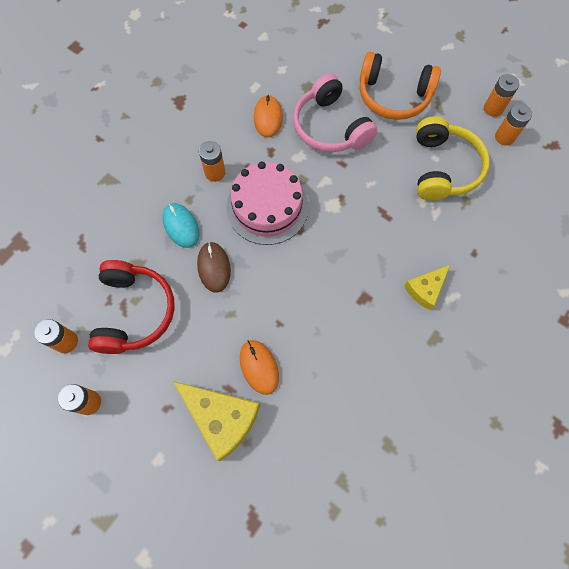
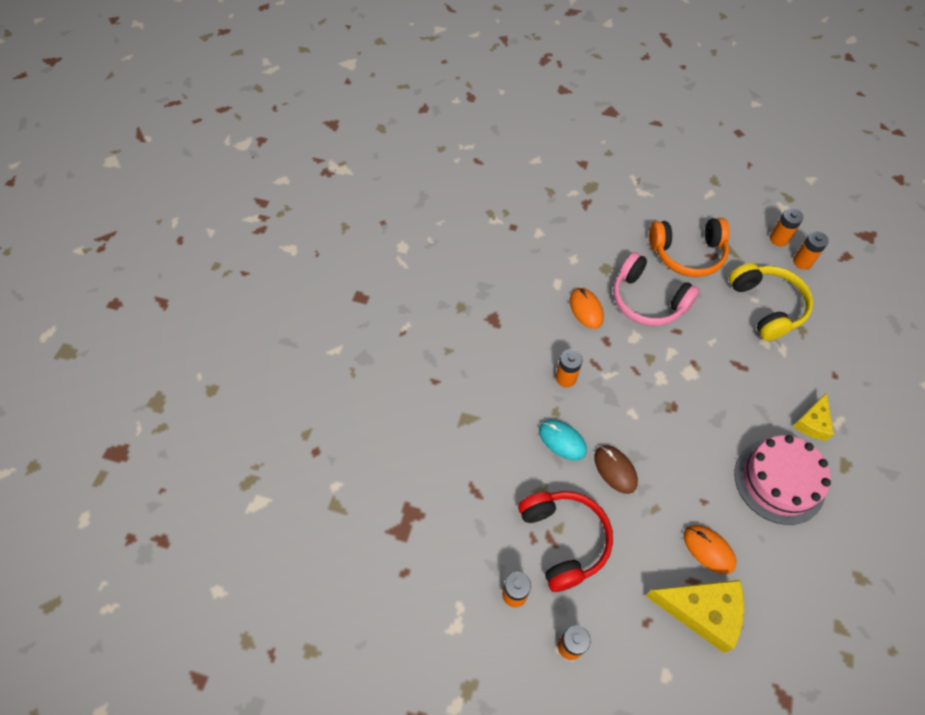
camera: 20 degrees left, 10 degrees down
(267, 207) = (632, 395): pink cake -> pink cake (779, 481)

